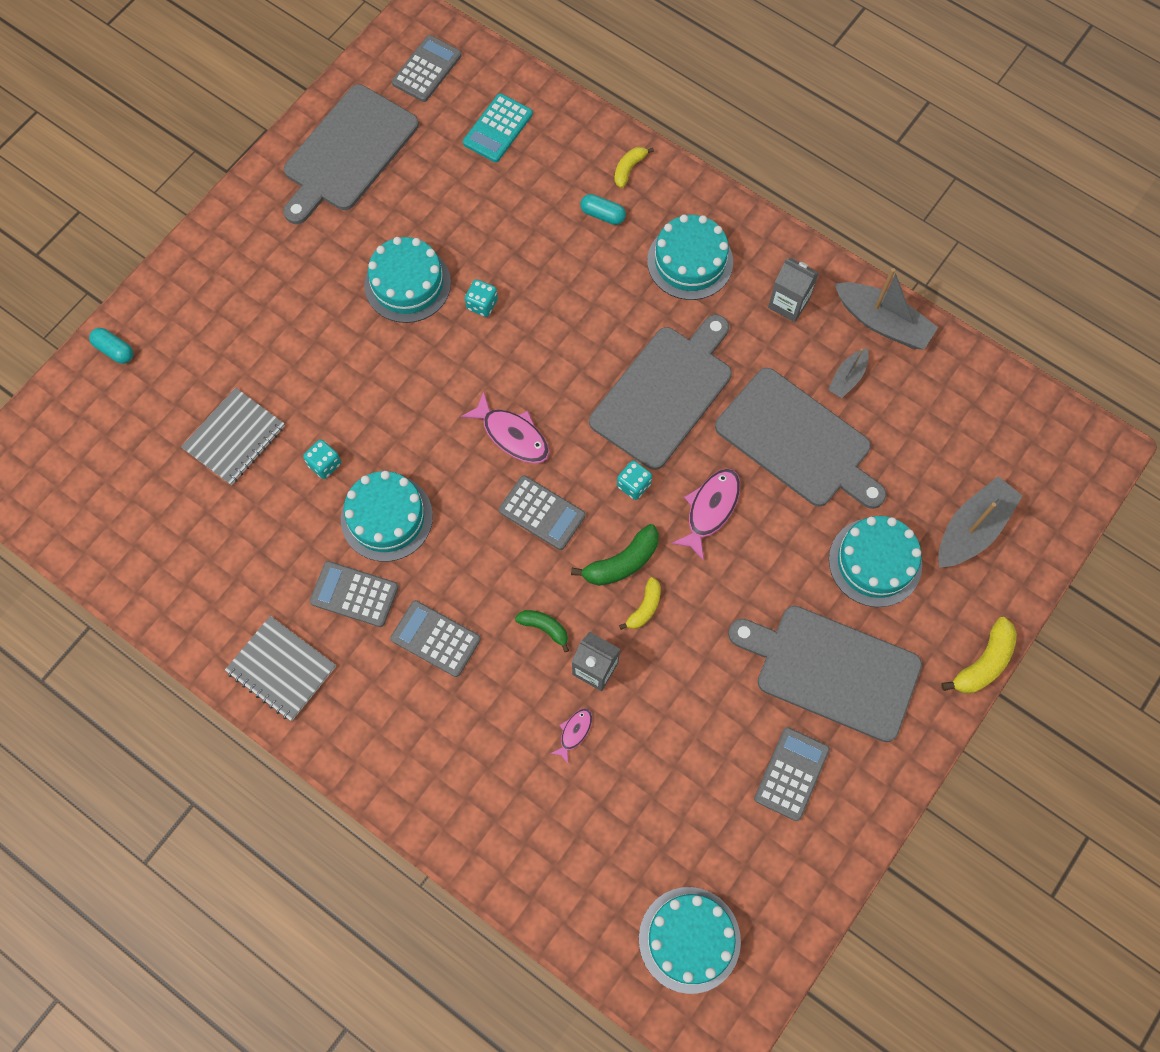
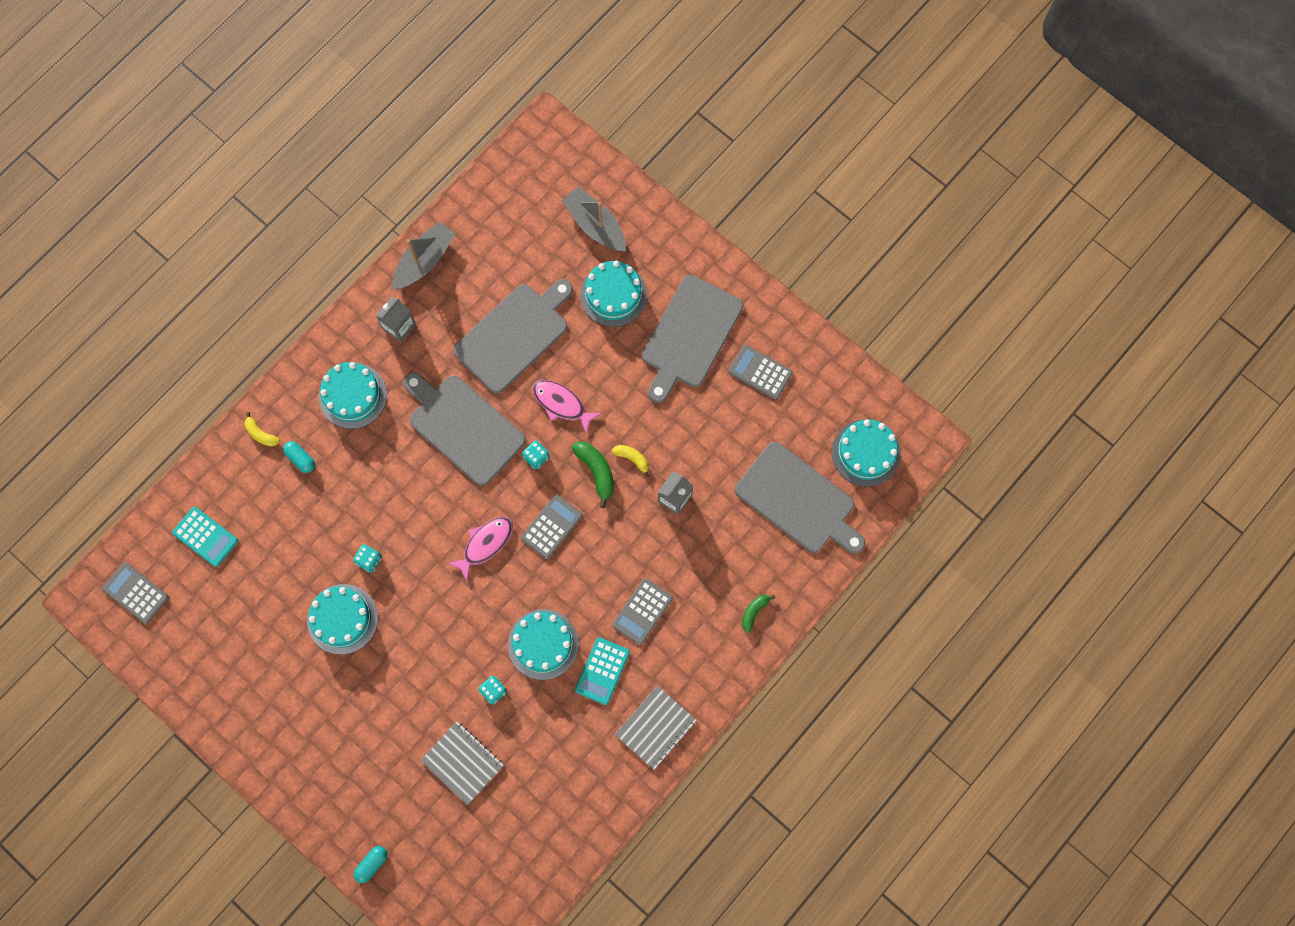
camera: 85 degrees left, 5 degrees up
(347, 152) = (209, 664): grey cutting board -> grey cutting board (798, 501)
(354, 594) = (602, 671): grey calculator -> turquoise calculator
(544, 628) = (641, 532): green banana -> green banana (754, 612)
(574, 732) = (720, 517): pink fish -> none
(602, 215) = (300, 459): turquoise capsule -> turquoise capsule turned 75 degrees counterclockwise
(847, 377) = (467, 292): grey boat -> none
(983, 662) = (693, 235): yellow banana -> none

